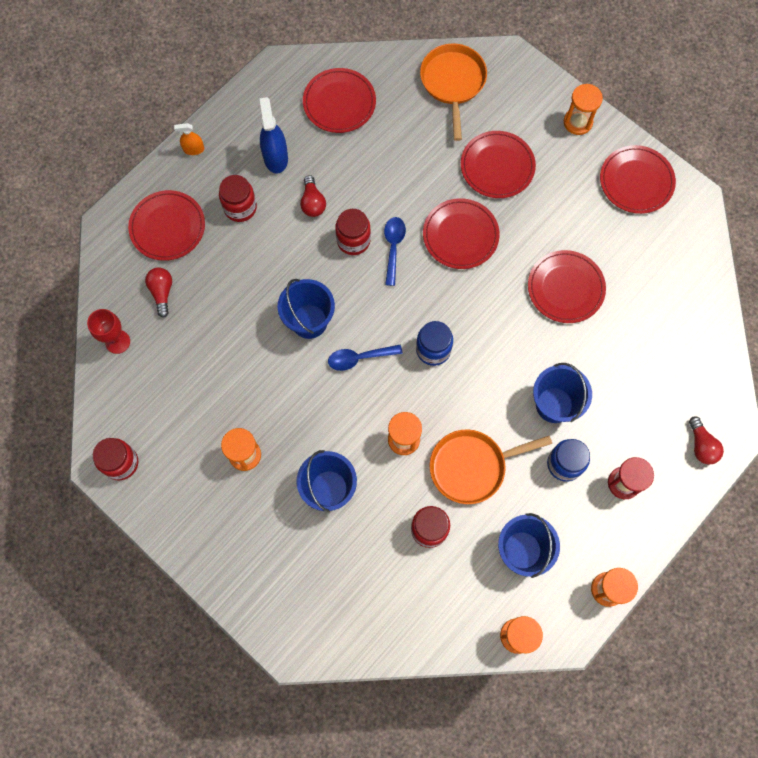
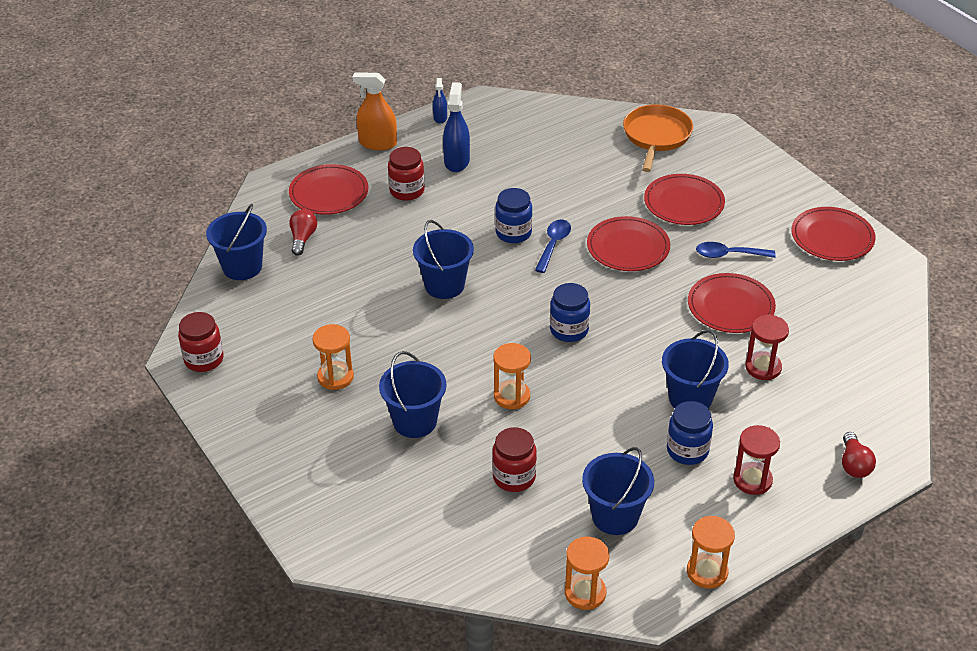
camera: 15 degrees right, 30 degrees down
(117, 342) = (242, 267): red goblet -> blue bucket
(193, 149) = (378, 143): orange spray bottle -> orange spray bottle, size x1.76
(243, 100) = (440, 118): none -> blue spray bottle
(312, 203) = (482, 199): red light bulb -> none
(339, 103) = (535, 133): red plate -> none
(353, 240) = (513, 233): red jar -> blue jar
(359, 358) = (487, 323): blue spoon -> blue spoon (729, 255)
(472, 466) = (580, 433): orange pan -> none
(577, 122) = (780, 184): orange hourglass -> none
(607, 354) = (763, 367): none -> red hourglass

